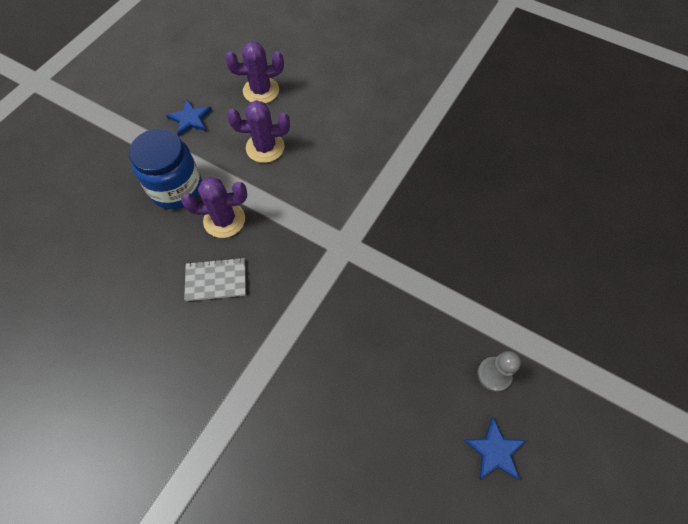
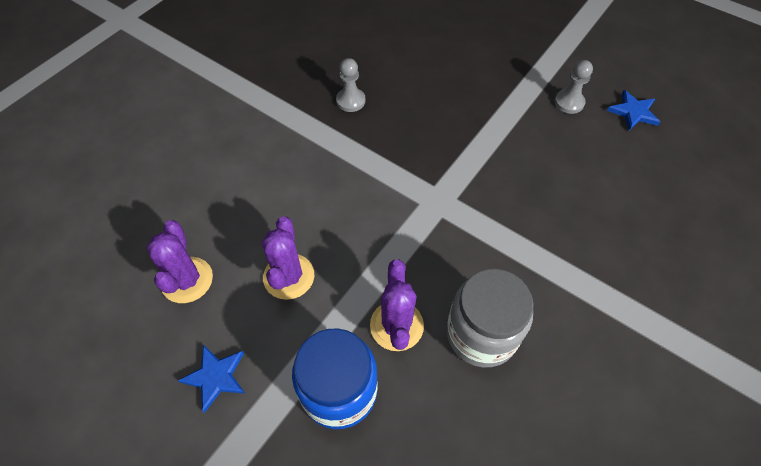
camera: 85 degrees left, 5 degrees down
(216, 280) = (481, 334): grey notebook -> grey jar
(451, 169) = (350, 101): none -> grey pawn

